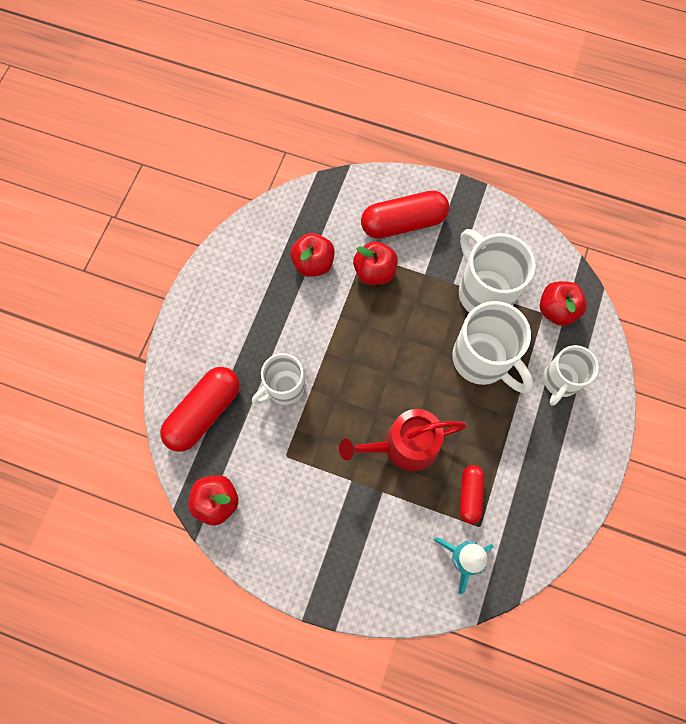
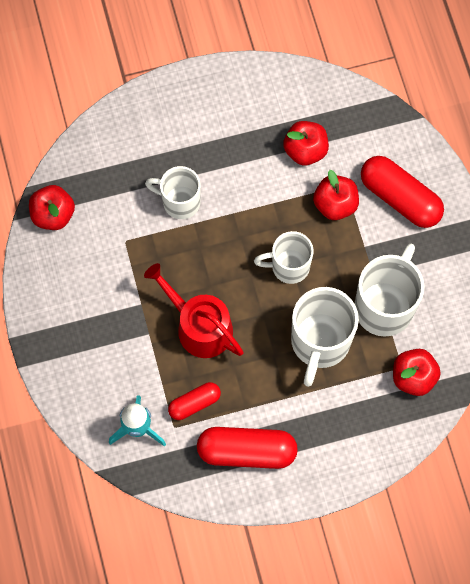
camera: 55 degrees right, 0 degrees up
(204, 412) = (115, 155): red capsule -> red capsule (246, 451)
(560, 381) = (347, 418): white mug -> white mug (288, 266)

